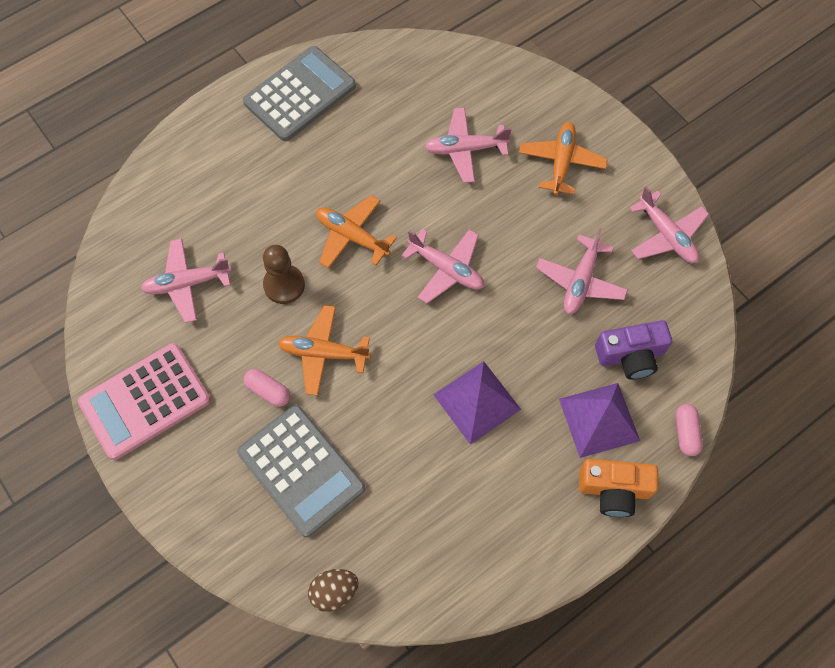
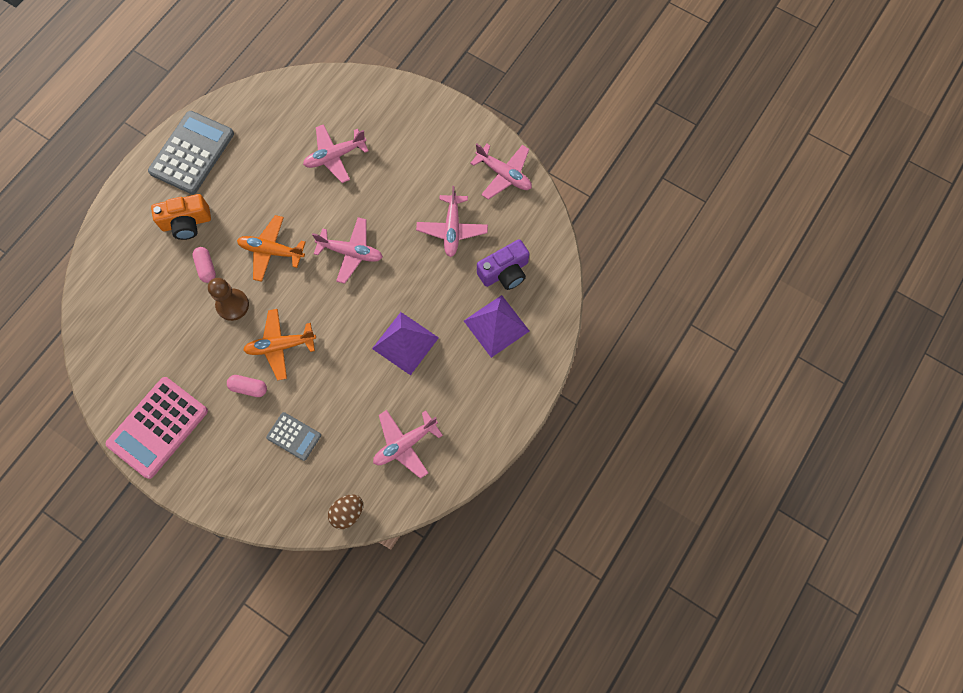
camera: 20 degrees left, 5 degrees up
(187, 283) = (157, 328): pink plane -> pink plane (405, 444)
(301, 470) = (294, 436): grey calculator -> grey calculator, size x0.53
(561, 162) = (410, 144): orange plane -> none
(614, 490) = (521, 372): orange camera -> orange camera (186, 223)
(686, 433) = (559, 314): pink capsule -> pink capsule (206, 267)

